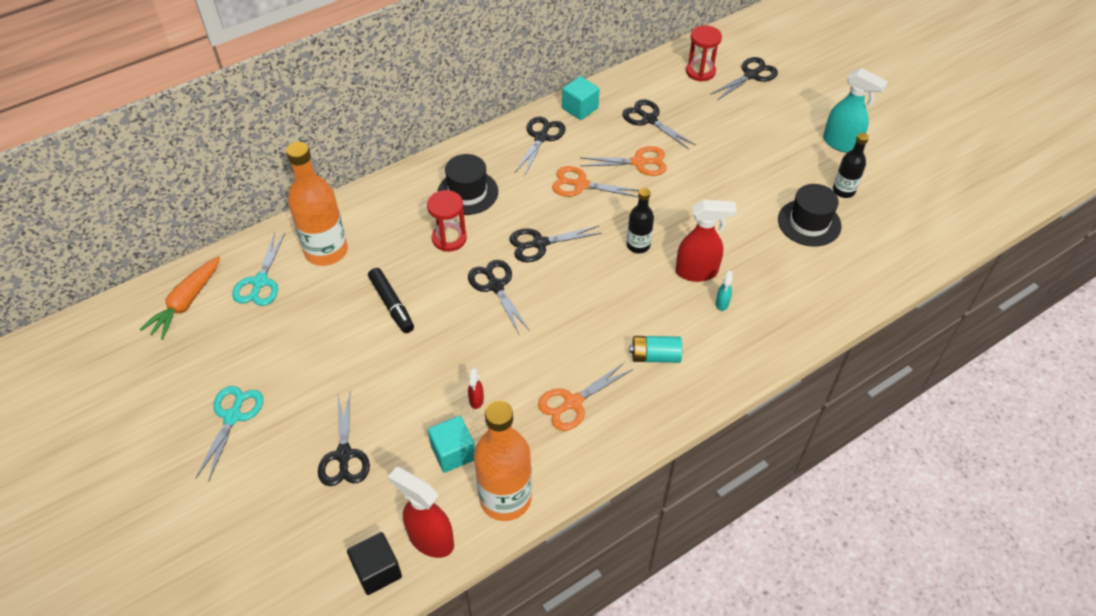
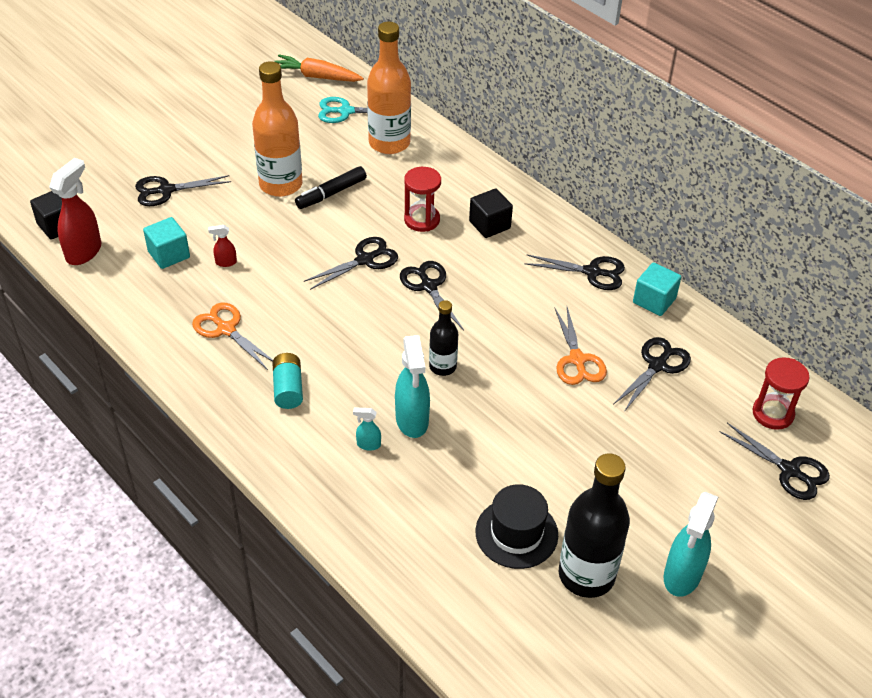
camera: 80 degrees right, 5 degrees down
(233, 416) = (203, 124): turquoise scissors -> none
(467, 192) = (489, 225): black hat -> black cube
(505, 498) = (121, 293): orange bottle -> orange bottle (281, 184)
(580, 185) = (525, 311): orange scissors -> none
(697, 272) = (412, 420): red spray bottle -> turquoise spray bottle
(843, 191) = (586, 575): black bottle -> black bottle, size x1.80

